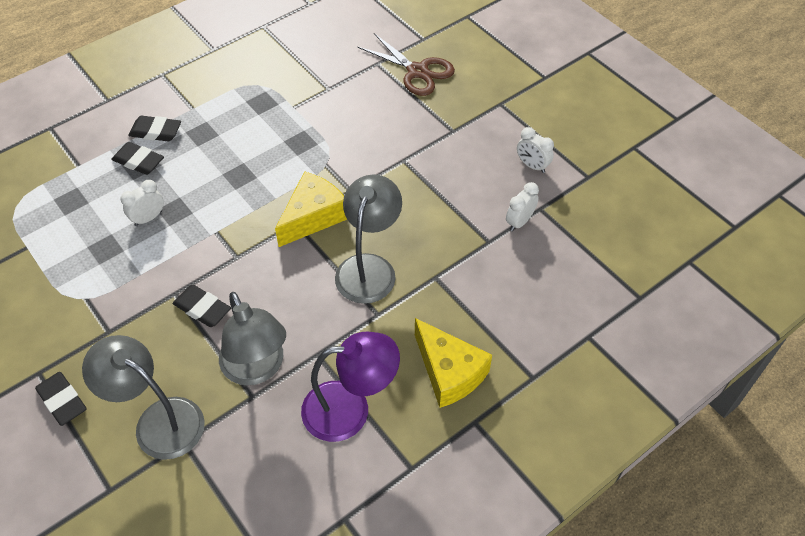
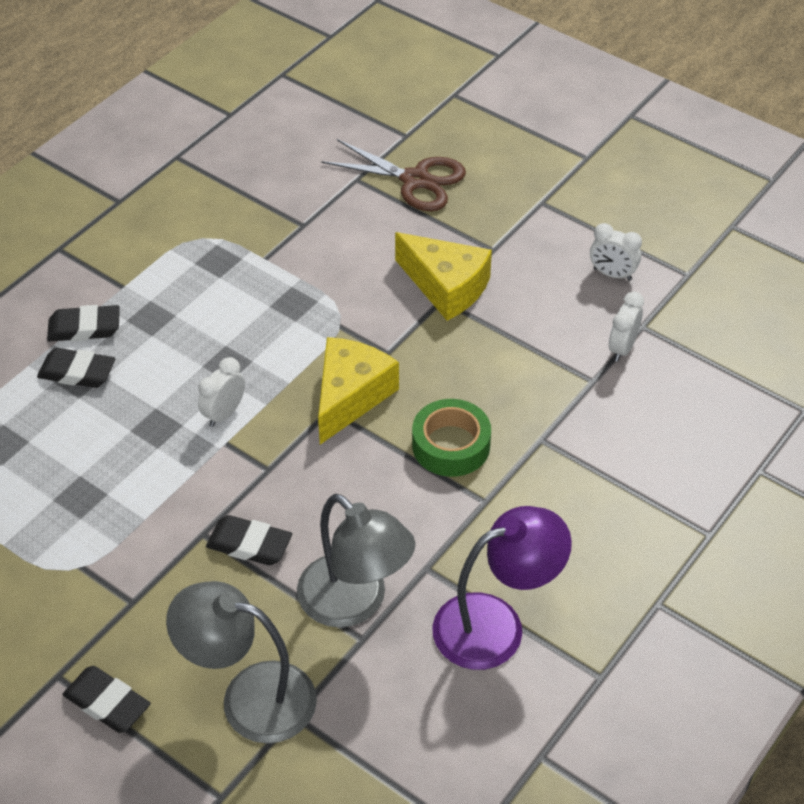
camera: 15 degrees left, 5 degrees down
(148, 218) = (124, 444): white clock -> white clock (224, 413)
(369, 267) = (451, 445): grey lamp -> green tape
(449, 372) = (603, 551): yellow cheese -> yellow cheese (446, 287)

